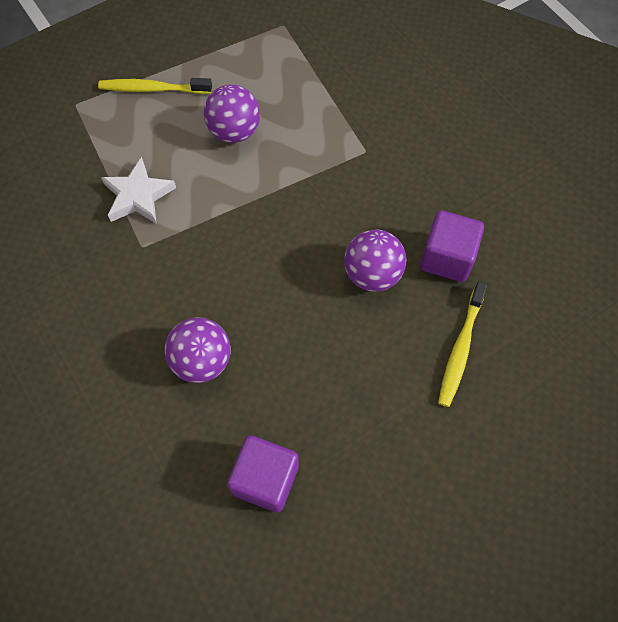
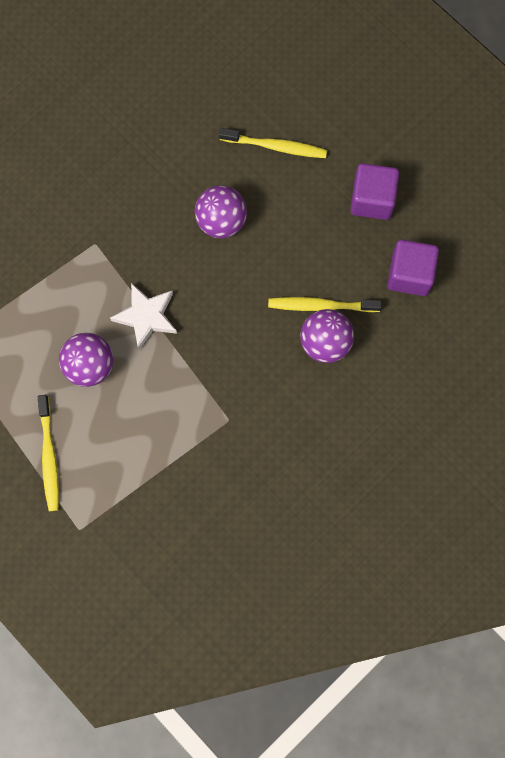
camera: 100 degrees left, 10 degrees up
(138, 196) = (176, 437): white star -> white star (146, 316)
(248, 364) = (321, 306): none -> yellow toothbrush
(447, 258) = (195, 164): purple cube -> purple cube (372, 200)

